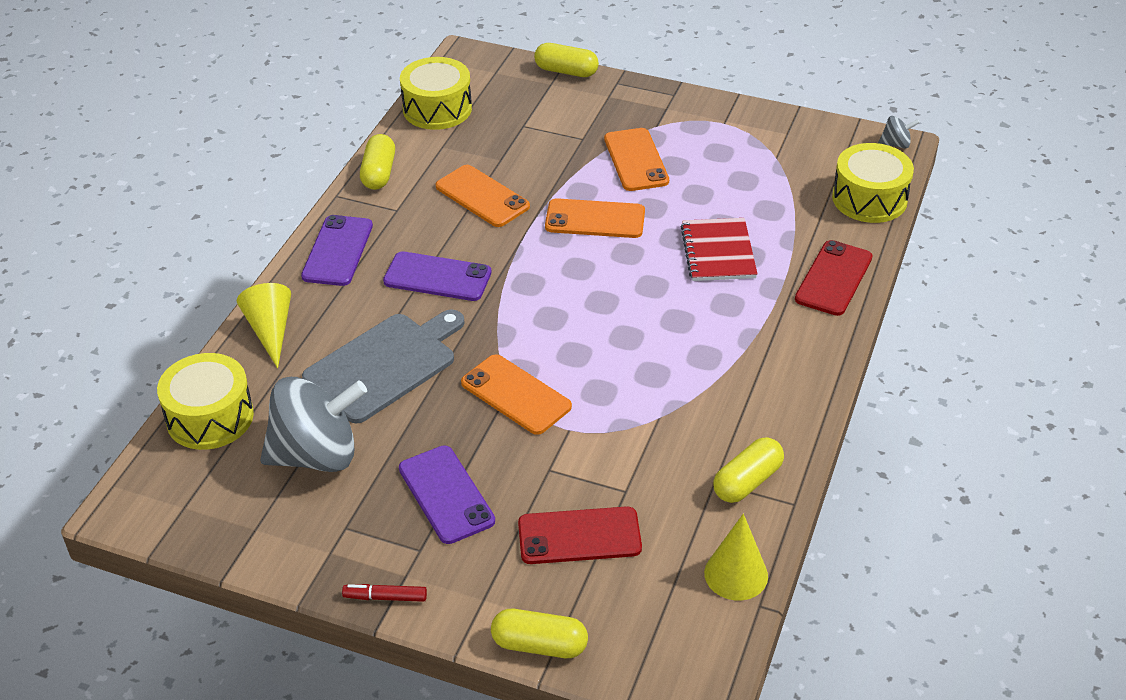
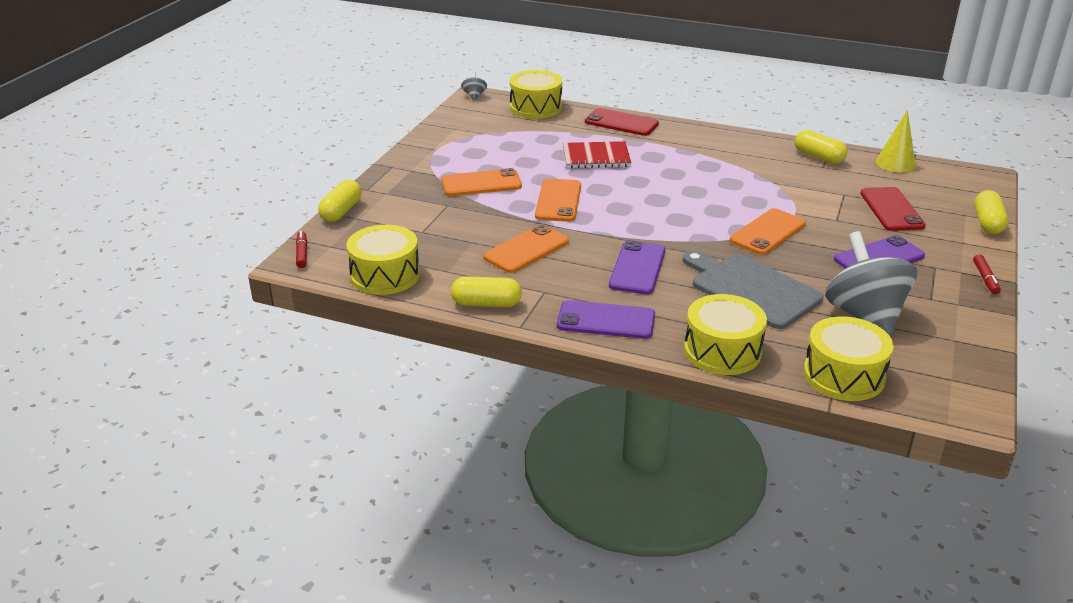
camera: 90 degrees left, 10 degrees down
(270, 330) = (722, 351): yellow cone -> yellow drum
(481, 57) = (302, 253): none -> red marker

